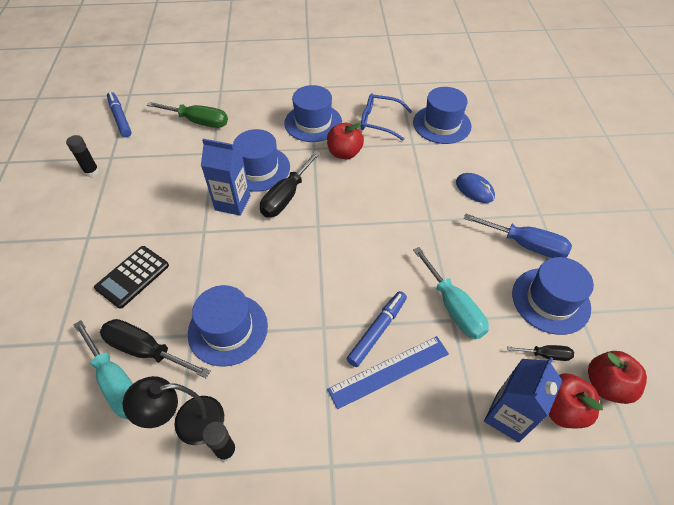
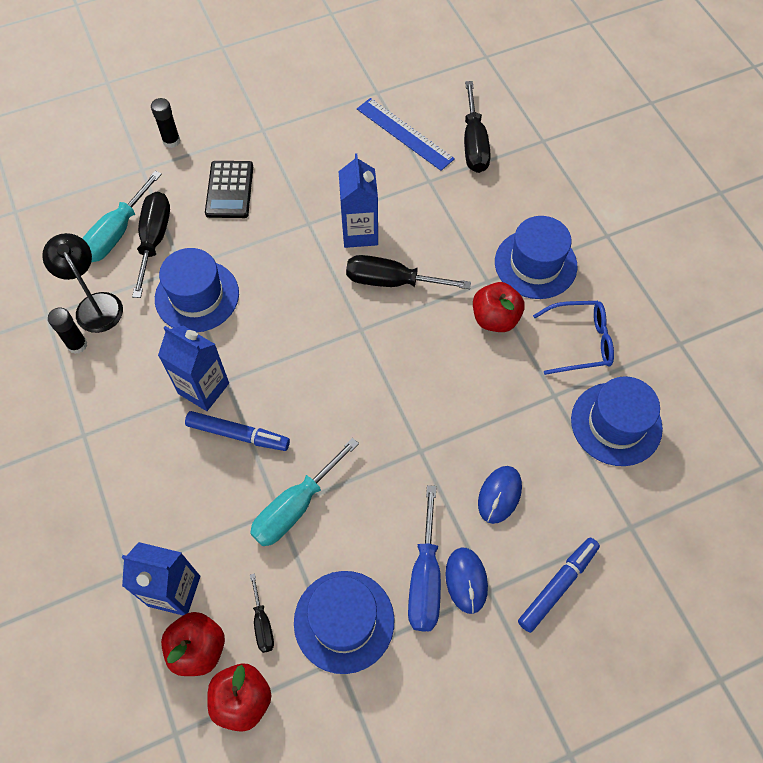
camera: 70 degrees right, 10 degrees up
(91, 171) = (349, 87): black glue stick -> black glue stick (171, 141)
(120, 118) = (441, 69): blue marker -> blue marker (558, 586)
(132, 277) = (229, 190): black calculator -> black calculator turned 105 degrees counterclockwise
(198, 122) = (474, 144): green screwdriver -> black screwdriver
(258, 168) = (424, 236): blue hat -> none
(323, 346) = (203, 388): none -> blue carton
(380, 121) = (580, 342): blue glasses -> blue glasses turned 90 degrees clockwise
(389, 371) = (193, 459): blue ruler -> blue ruler (404, 134)
(531, 224) = (466, 580): none -> blue mouse

